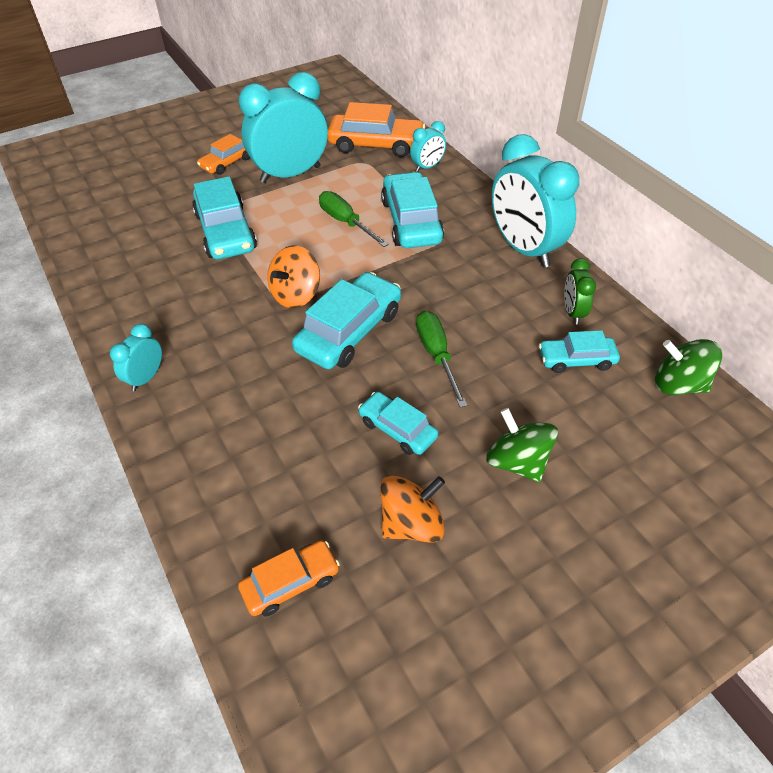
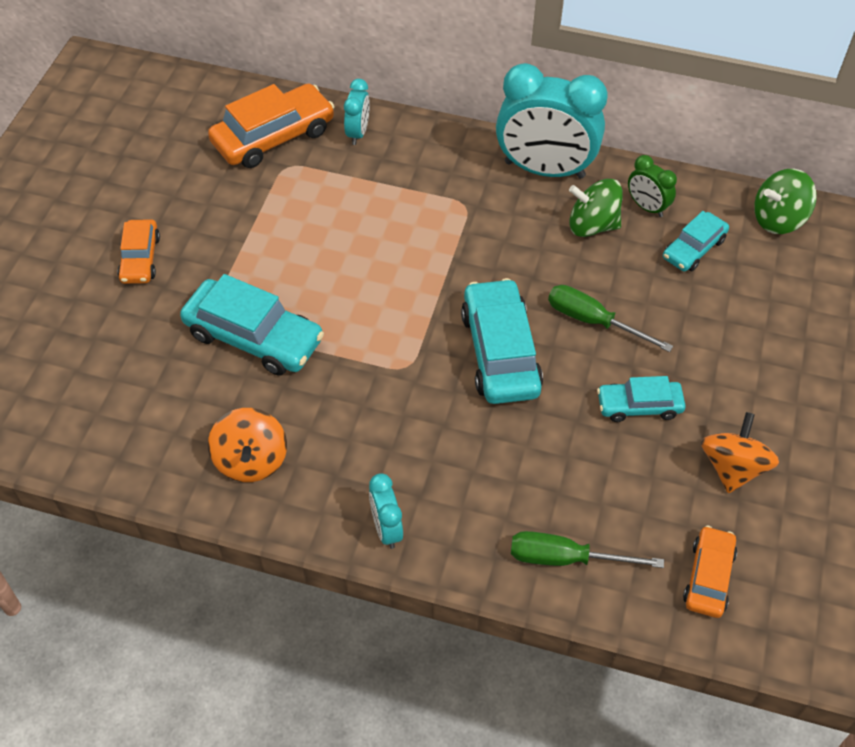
camera: 45 degrees left, 5 degrees up
(290, 174) = (230, 228): turquoise clock -> none
(296, 295) = (410, 352): orange spinning top -> orange spinning top (251, 460)
(346, 222) = (358, 246): green screwdriver -> green screwdriver (565, 558)
(411, 221) = (417, 205): turquoise car -> none
(517, 461) = (744, 364): green spinning top -> green spinning top (592, 225)

